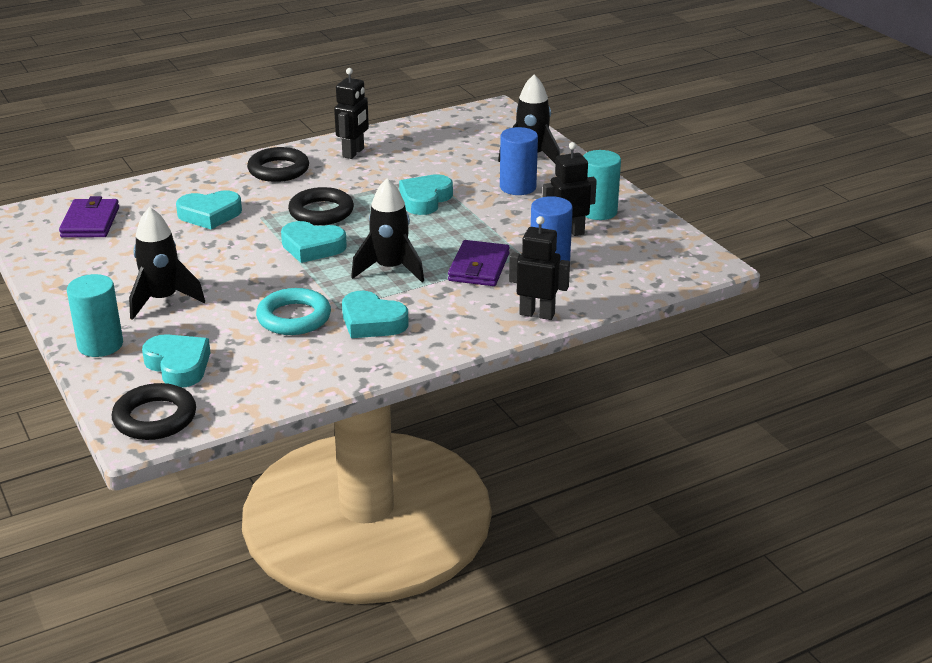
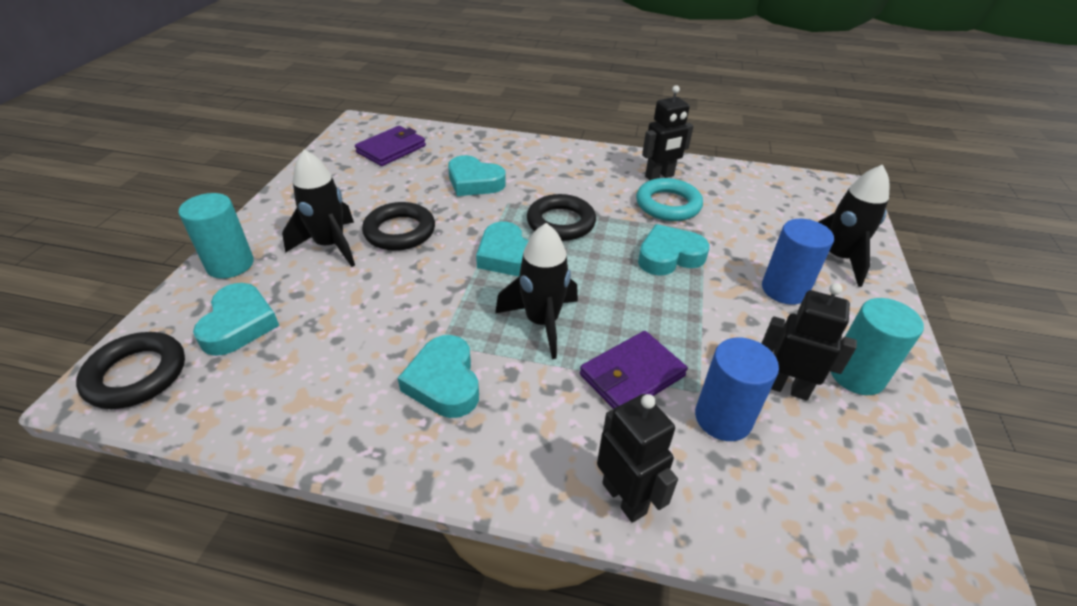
camera: 40 degrees right, 10 degrees up
(278, 170) = (578, 165): black ring -> black ring (400, 231)
(294, 317) = (390, 329): turquoise ring -> turquoise ring (668, 205)

